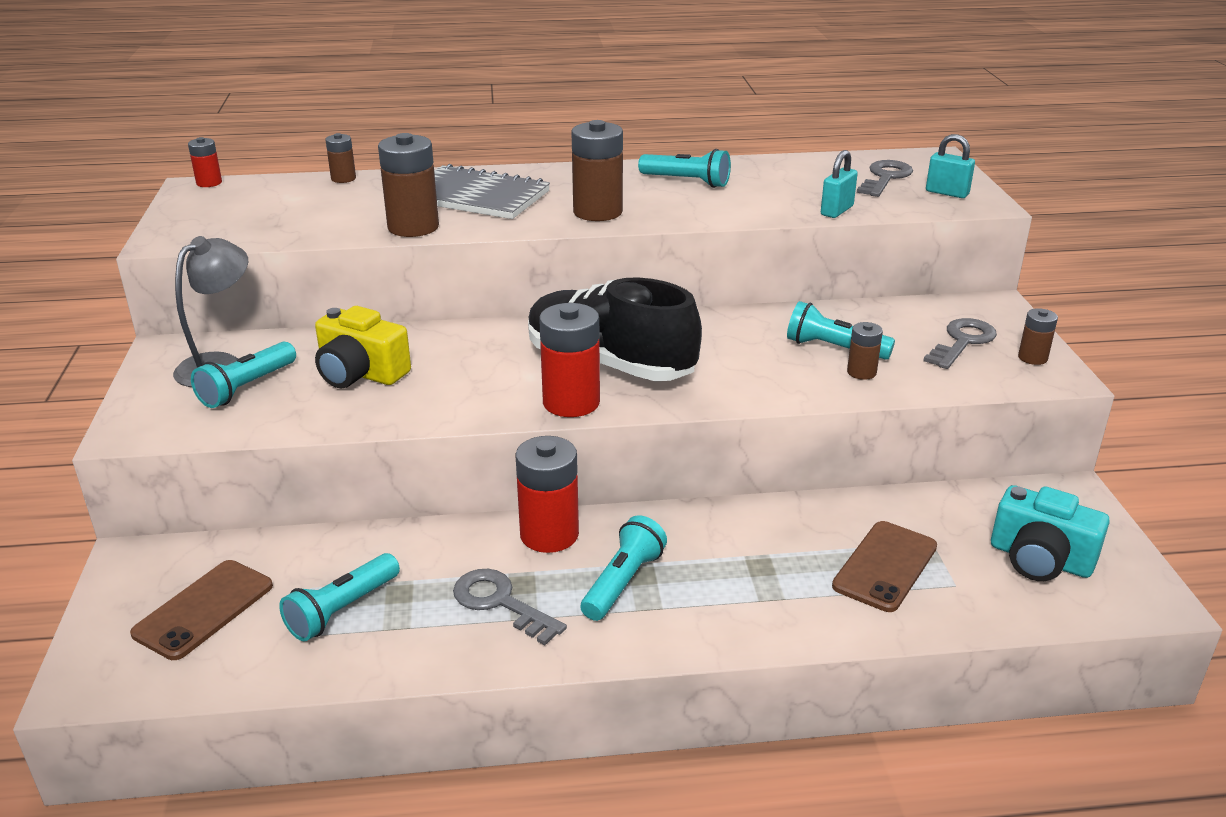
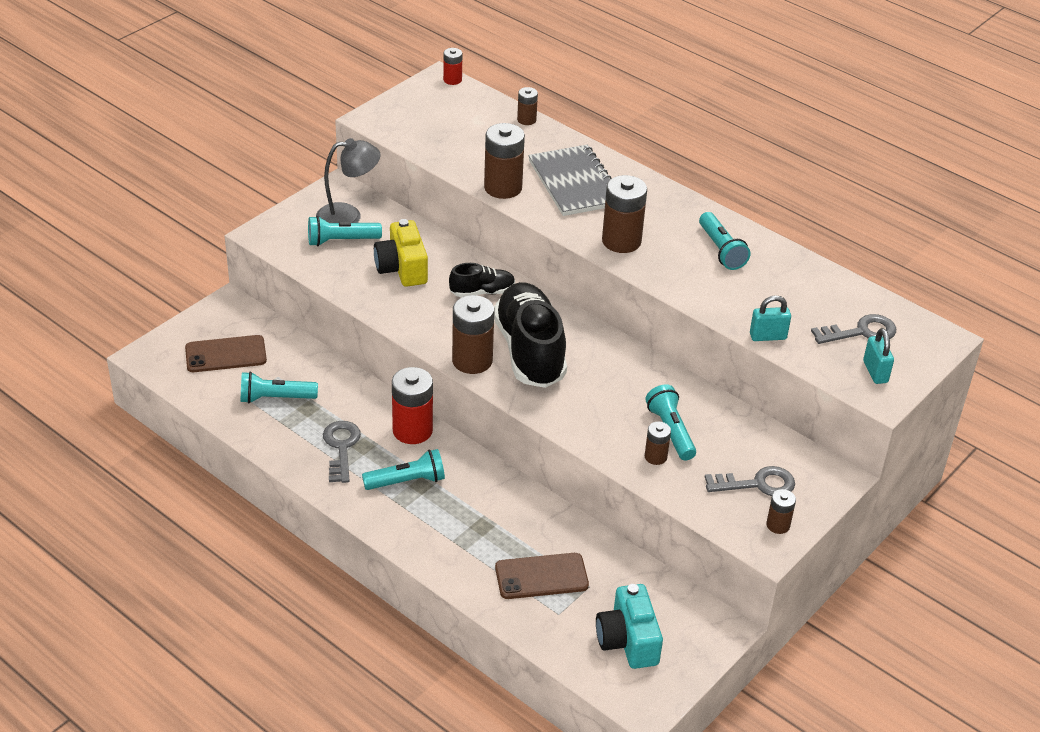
camera: 45 degrees right, 10 degrees up
(480, 348) = (482, 292): none -> black shoe
(571, 402) = (472, 360): red battery -> brown battery

